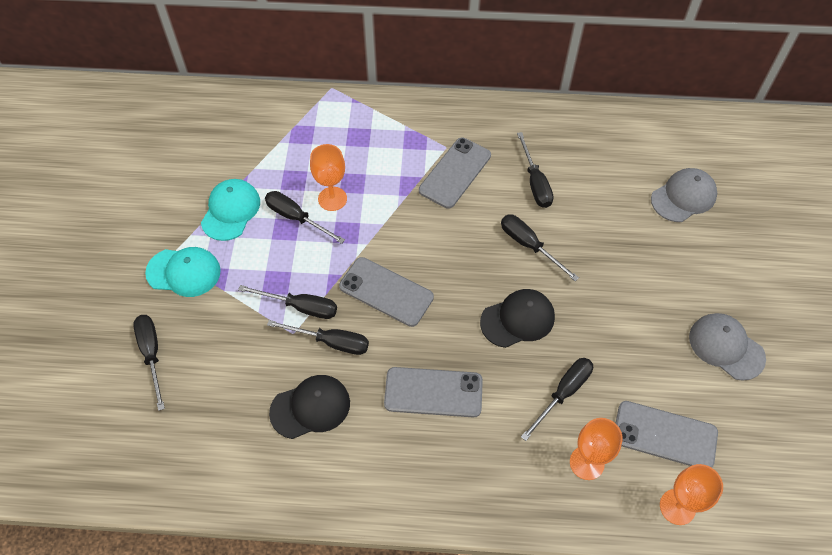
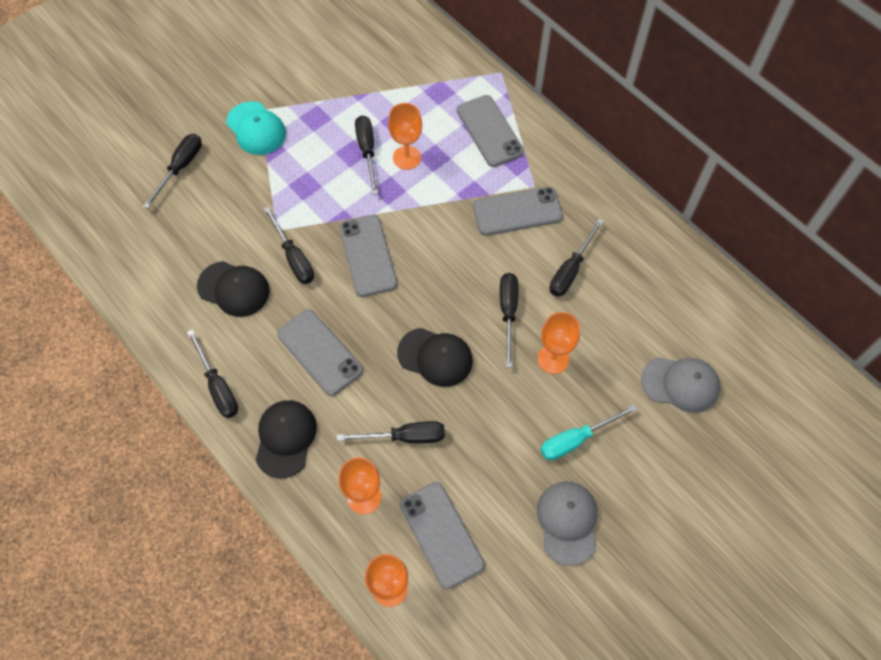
camera: 45 degrees right, 5 degrees up
(231, 211) = (330, 110): turquoise cap -> none
(300, 307) = (301, 216): black screwdriver -> black screwdriver (218, 386)
(371, 134) = (489, 131): none -> grey phone
(483, 478) = (285, 438): none -> black cap
(593, 250) = (553, 359): none -> orange goblet
(668, 289) = (576, 439): none -> turquoise screwdriver

